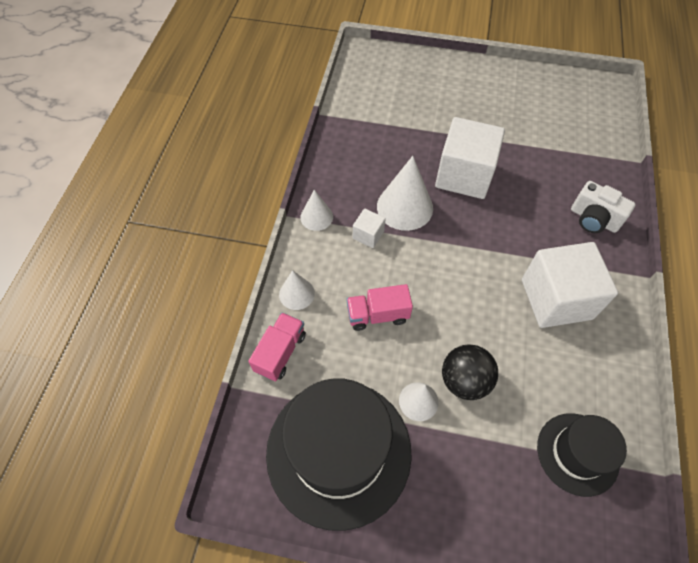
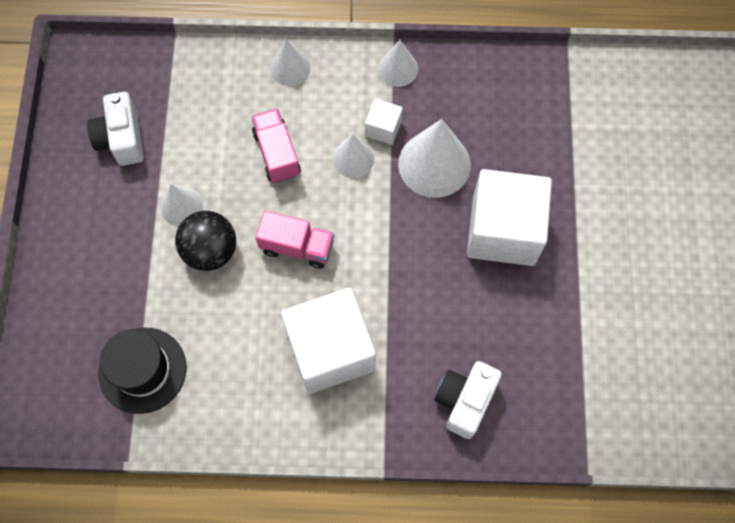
camera: 80 degrees right, 10 degrees up
(280, 352) = (218, 67): pink truck -> pink truck (297, 247)
(338, 451) = (122, 139): black hat -> white camera
(391, 259) = (353, 159): none -> white cone

